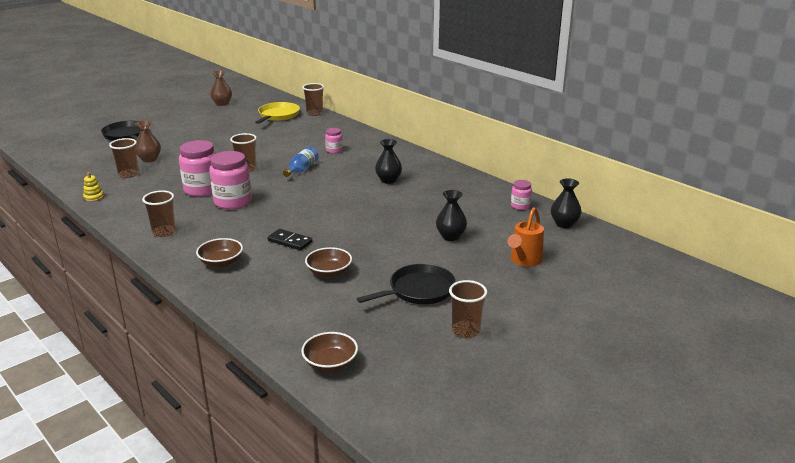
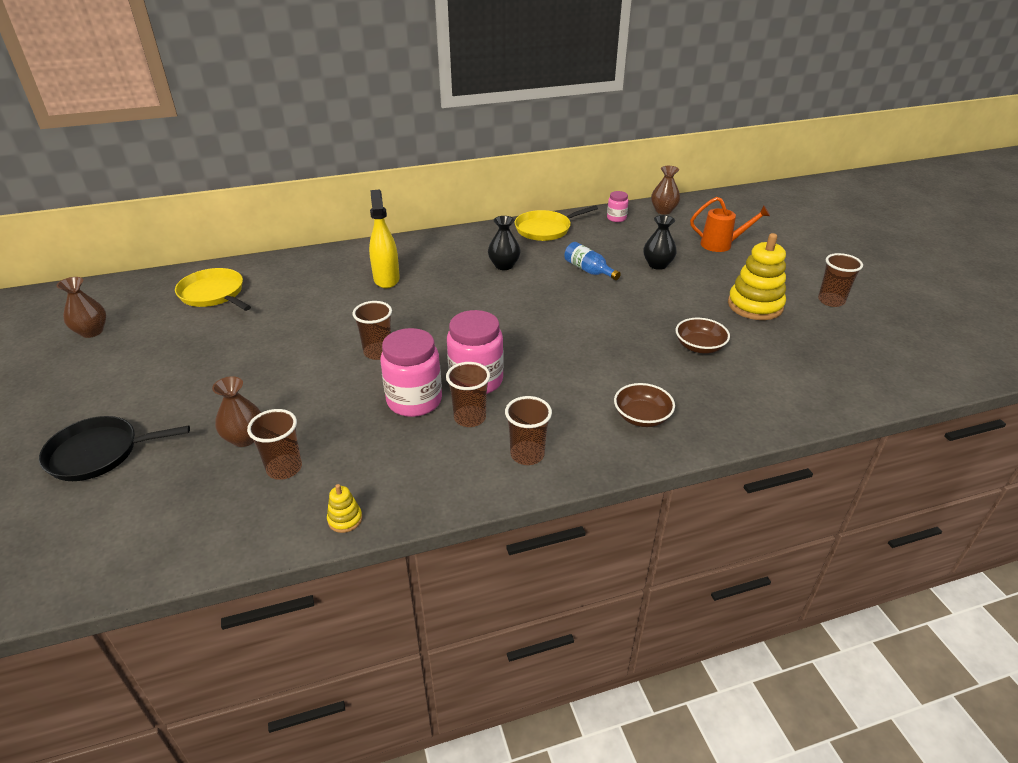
camera: 65 degrees left, 10 degrees up
(290, 241) = (615, 357): black domino -> none
(301, 169) = (421, 312): blue bottle -> blue bottle (588, 270)
(314, 113) = (244, 266): brown cup -> brown cup (470, 418)
(330, 363) = (875, 381): brown bowl -> none
(334, 150) = (386, 279): pink jar -> yellow spray bottle
(419, 290) = (755, 305): black pan -> yellow stacking toy
(464, 183) = (545, 229): none -> yellow pan
(524, 261) = (721, 245): orange watering can -> orange watering can turned 45 degrees counterclockwise
(564, 224) = (663, 211): black vase -> brown vase

